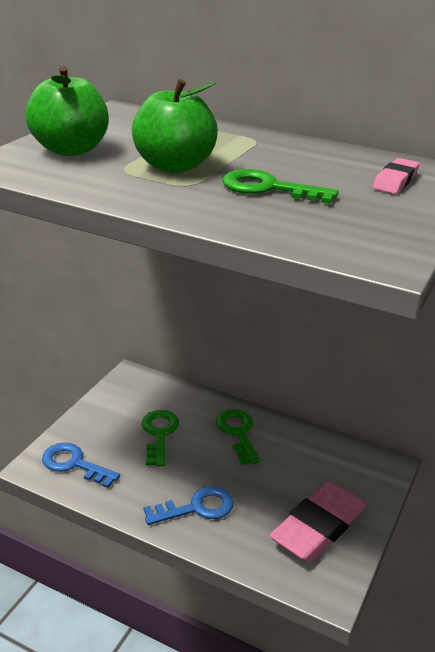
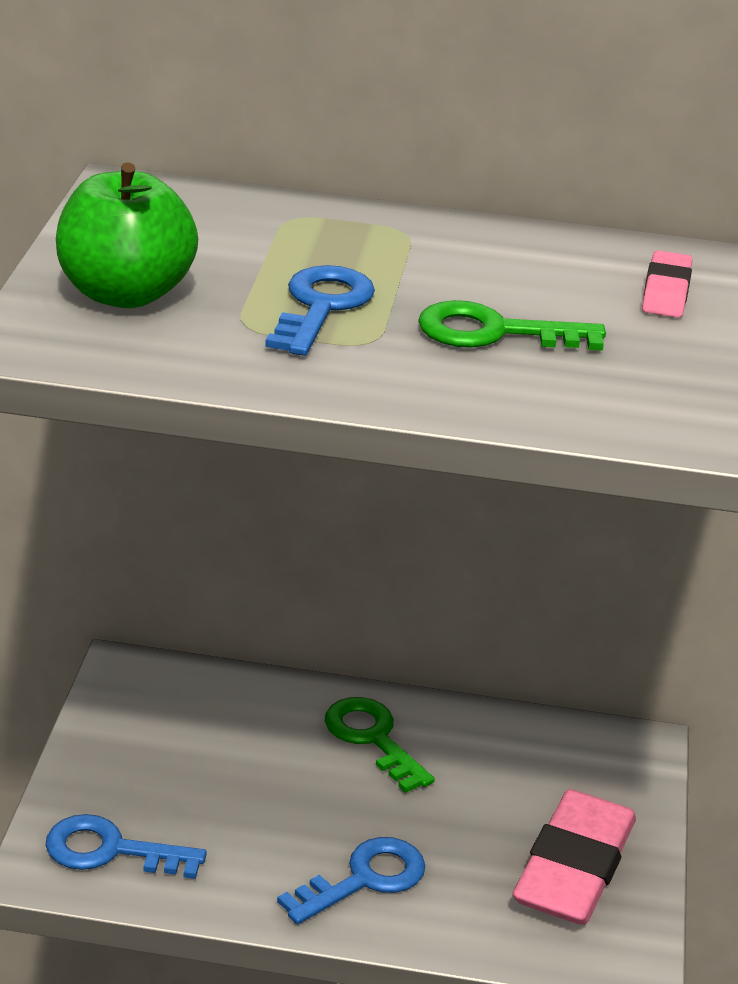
camera: 20 degrees left, 0 degrees up
(159, 434) = (235, 767): green key -> none
(174, 166) = (321, 307): green apple -> blue key

